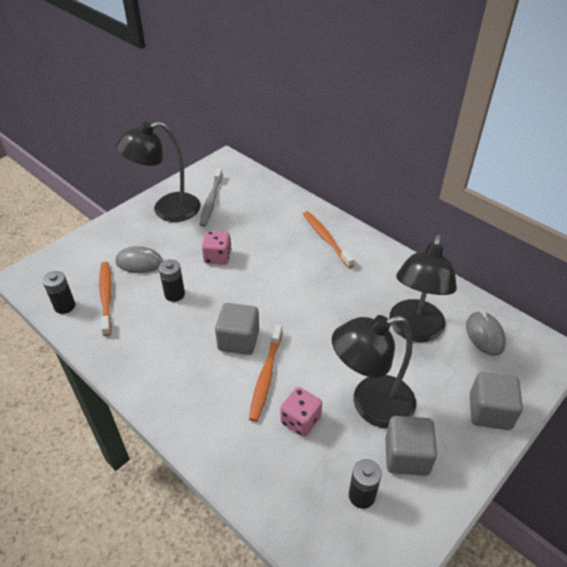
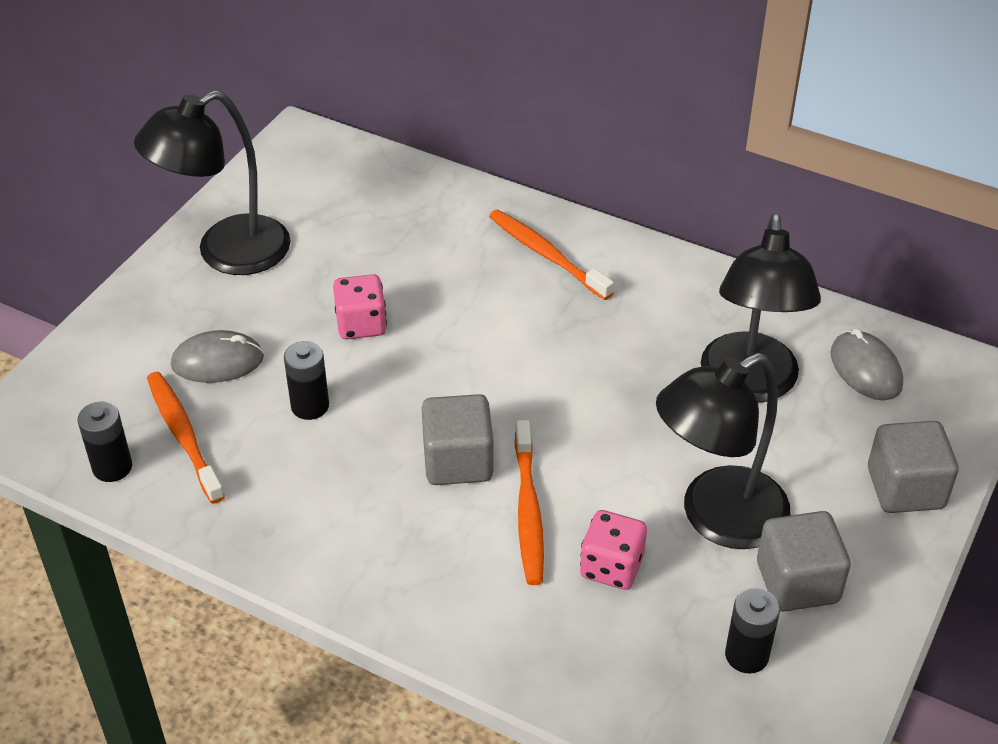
camera: 15 degrees left, 0 degrees up
(211, 201) = (306, 222): grey toothbrush -> none

